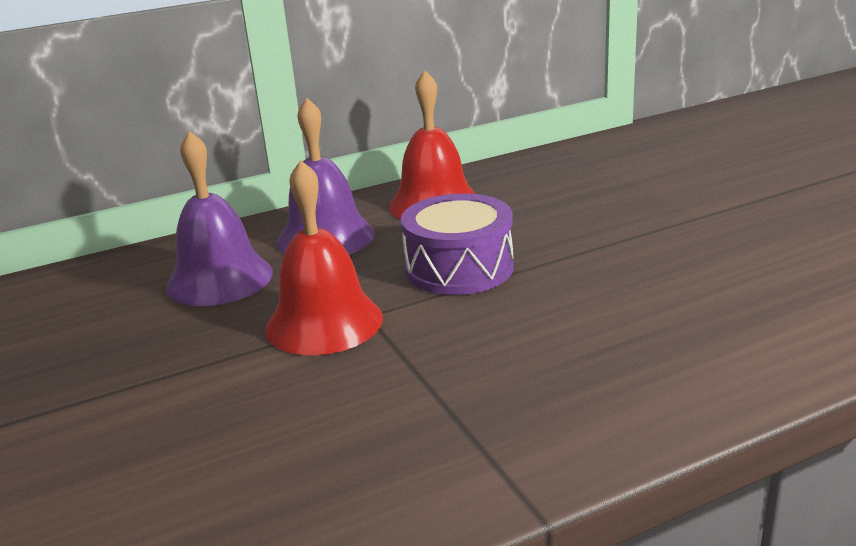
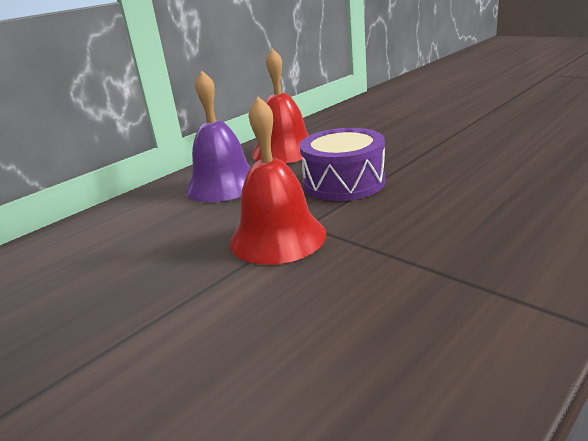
camera: 20 degrees left, 0 degrees up
(219, 279) = (160, 228): purple bell -> none

